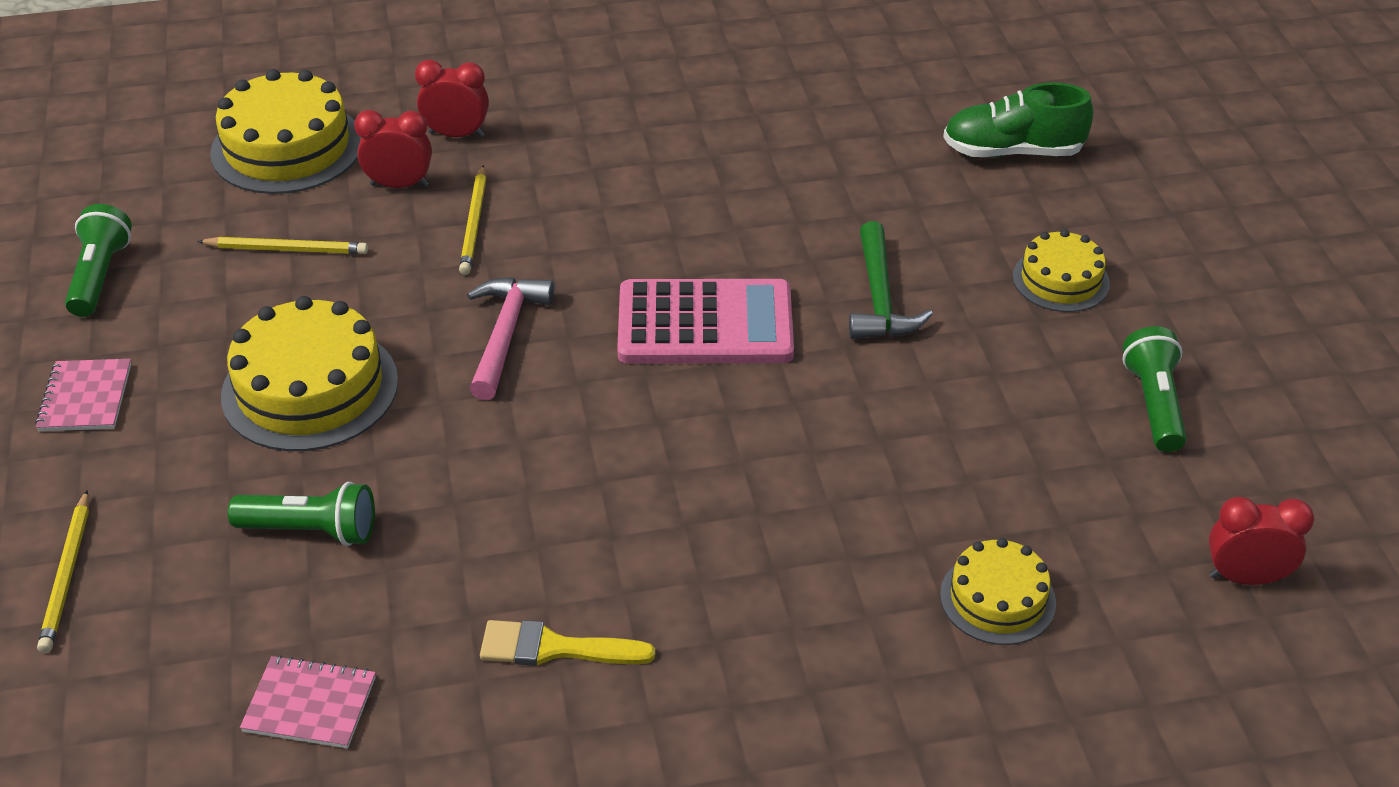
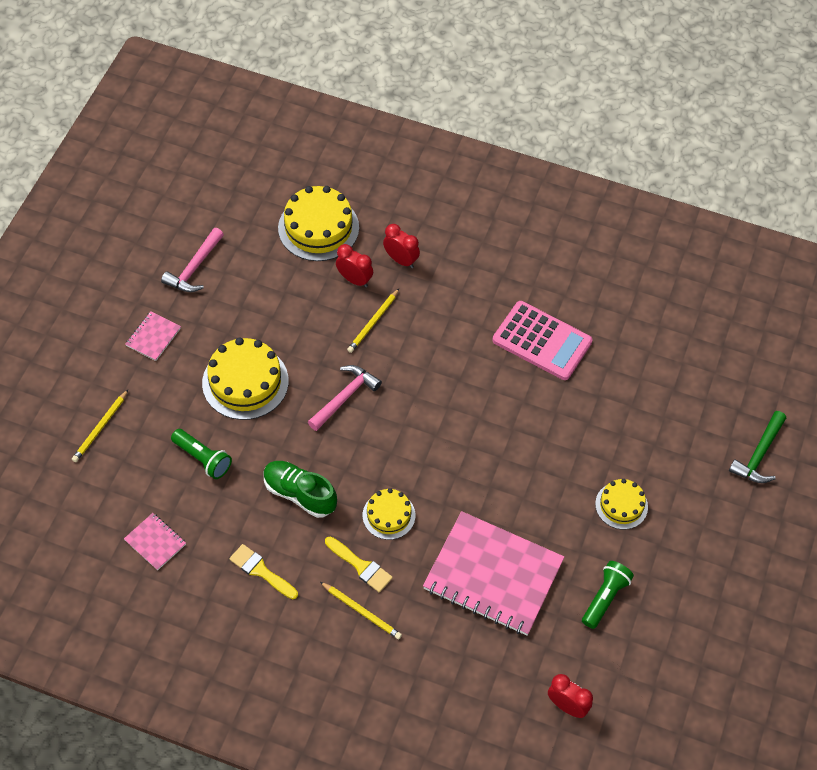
camera: 30 degrees right, 15 degrees up
(100, 276) = (194, 268): green flashlight -> pink hammer
(287, 249) = (281, 294): yellow pencil -> yellow pencil (362, 611)
(705, 324) = (436, 440): pink calculator -> pink calculator (542, 341)
(730, 552) = (361, 566): none -> yellow brush
(880, 298) = (526, 469): green hammer -> green hammer (759, 455)
(958, 457) = (493, 575): none -> pink notebook
(997, 598) = (453, 653): yellow cake -> yellow cake (389, 515)
(1012, 151) = (664, 414): green shoe -> green shoe (300, 494)

